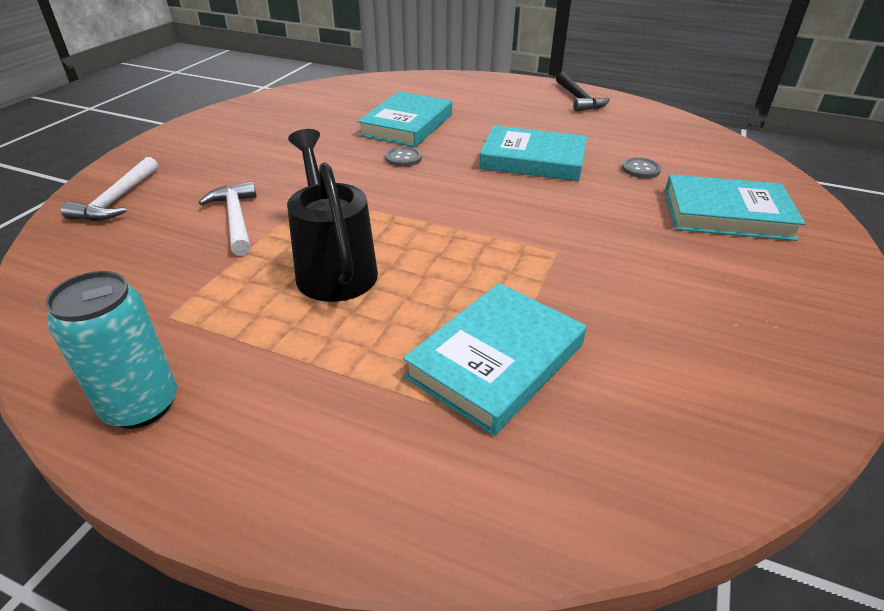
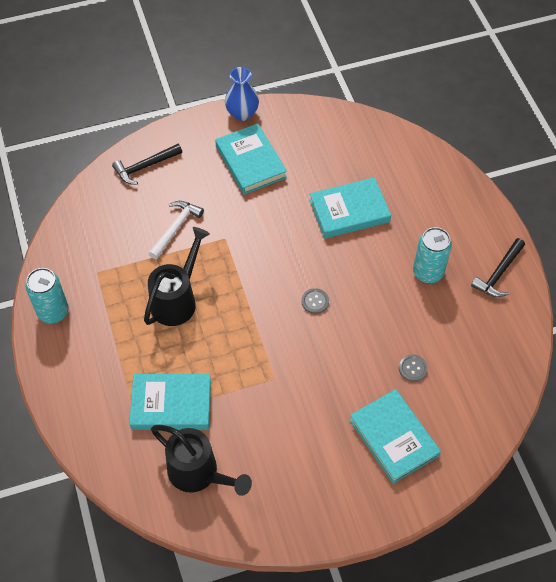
camera: 50 degrees right, 20 degrees up
(117, 200) = (145, 167): white hammer -> black hammer
(195, 124) = (242, 113): none -> blue vase
(403, 158) = (304, 243): grey button -> grey button (315, 301)
(533, 160) = (368, 307): turquoise book -> turquoise book (251, 162)
(534, 121) = (428, 272): none -> turquoise can
(659, 398) = (199, 473): none -> black watering can

